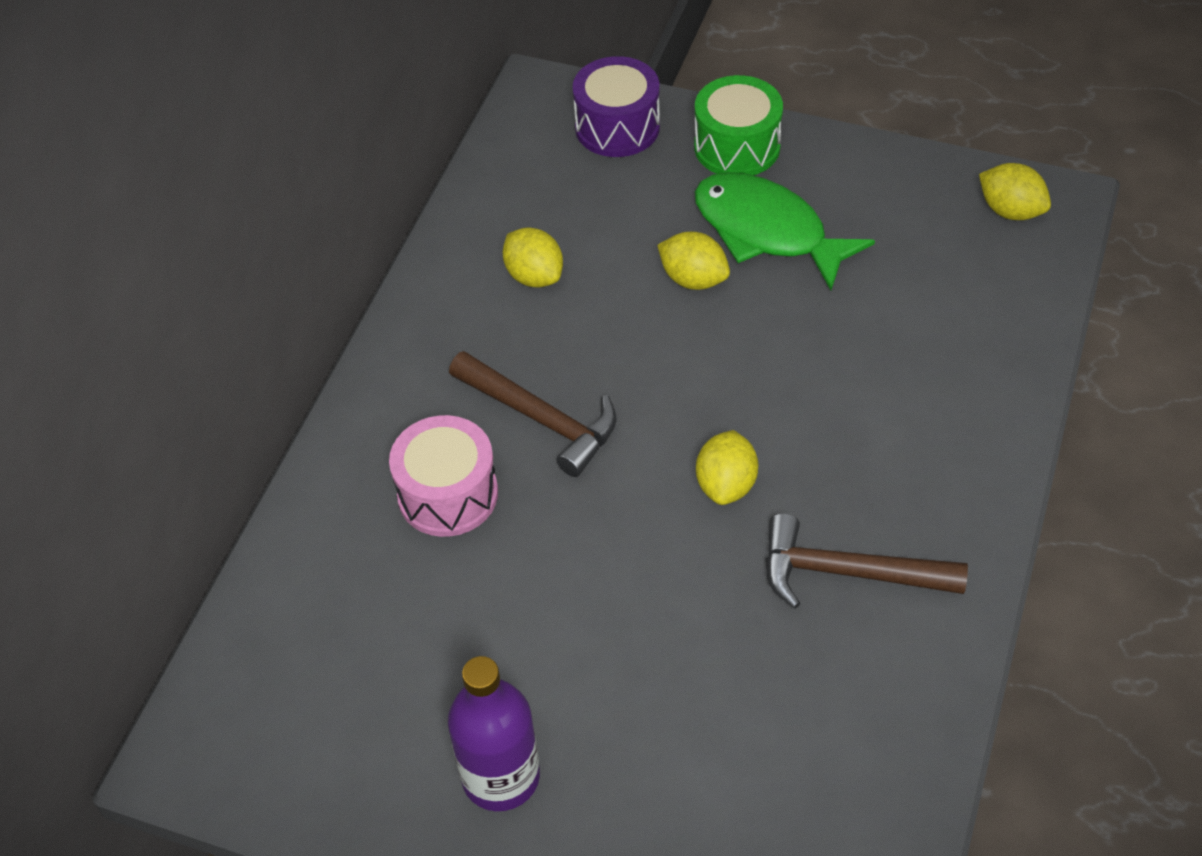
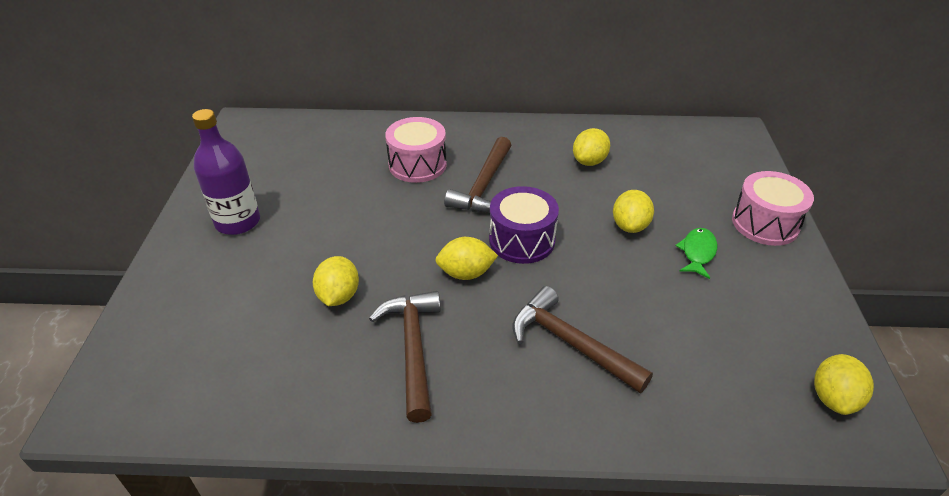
camera: 70 degrees right, 10 degrees down
(617, 127) = (735, 168): purple drum -> purple drum (522, 240)
(724, 646) = (338, 296): none -> yellow lemon
(737, 147) = (765, 223): green drum -> pink drum
(767, 231) = (697, 253): green fish -> green fish, size x0.50
(880, 406) = (570, 343): none -> brown hammer

